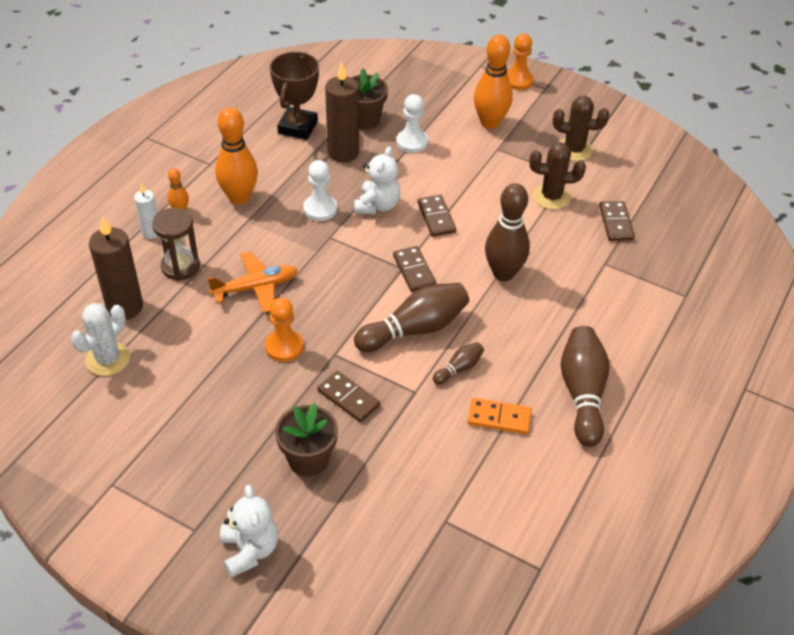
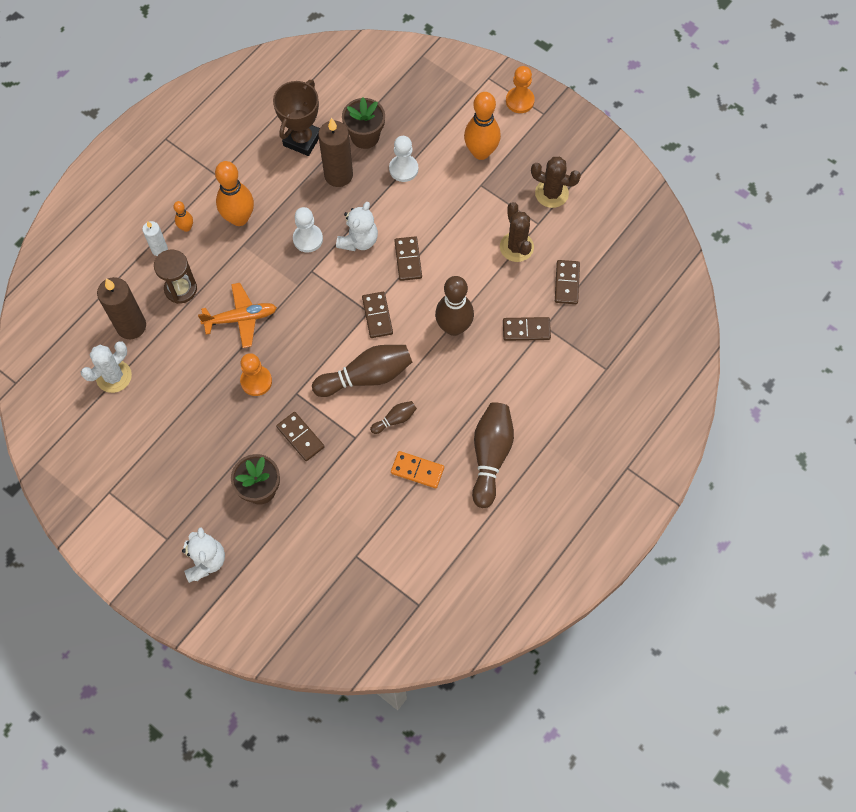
camera: 10 degrees right, 20 degrees up
(551, 197) = (516, 247): brown cactus -> brown cactus turned 60 degrees clockwise
(585, 268) = (526, 330): none -> brown domino

